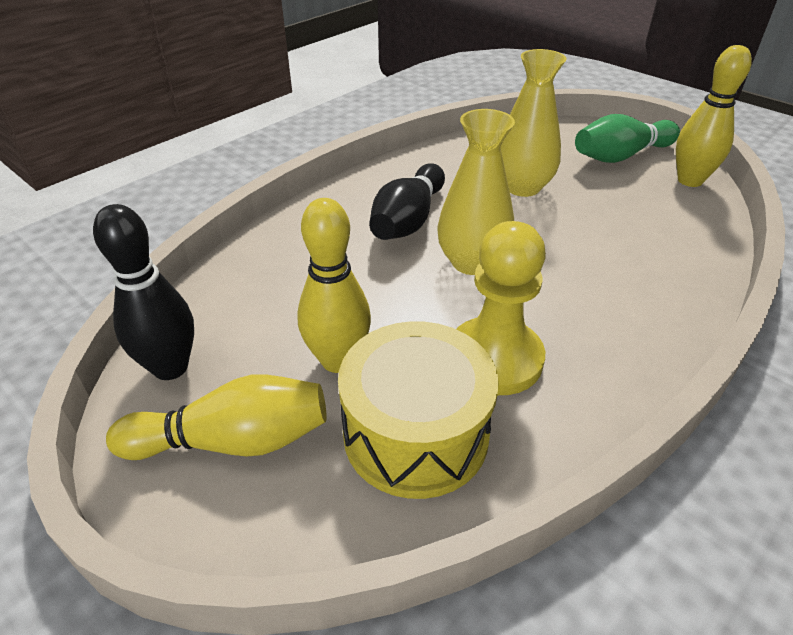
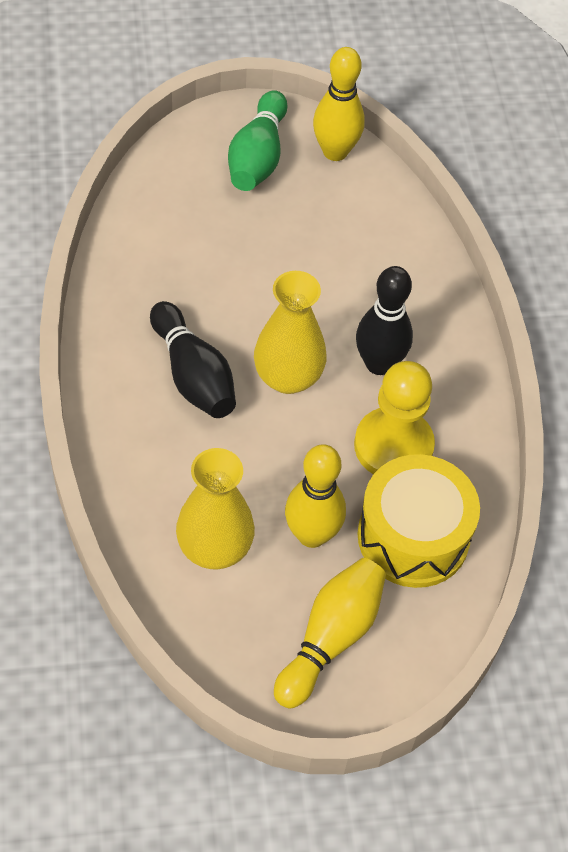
camera: 55 degrees left, 15 degrees up
(170, 367) = (223, 640): black bowling pin -> black bowling pin (379, 364)
(522, 187) = (229, 262): yellow vase -> yellow vase (214, 548)

